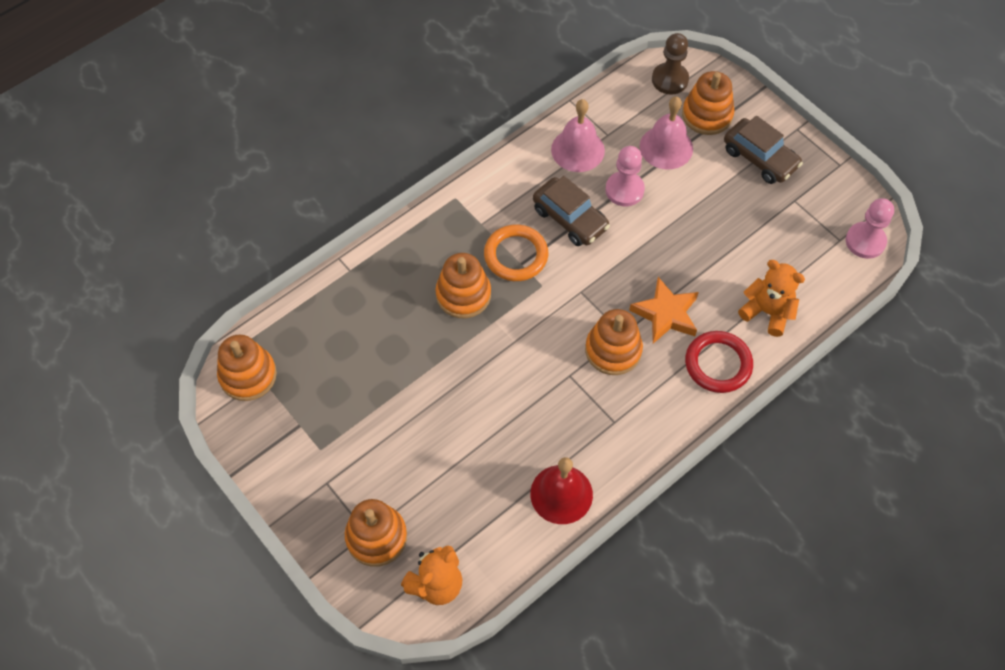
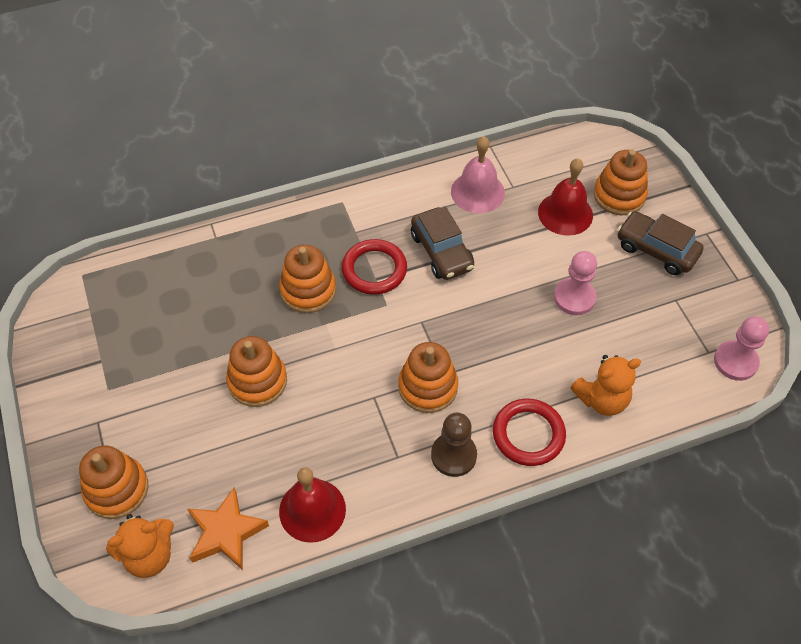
camera: 20 degrees right, 5 degrees down
(248, 375) = (79, 301): orange stacking toy -> orange stacking toy (257, 381)
(516, 255) = (374, 269): orange ring -> red ring
(624, 190) = (506, 241): pink pawn -> pink pawn (574, 298)
(666, 147) = (565, 213): pink bell -> red bell
(666, 314) = (496, 369): orange star -> orange star (226, 532)
(670, 80) = (595, 154): brown pawn -> brown pawn (453, 455)
(760, 158) = (656, 250): brown car -> brown car turned 150 degrees clockwise
(767, 312) = (602, 399): orange teddy bear -> orange teddy bear turned 105 degrees clockwise

